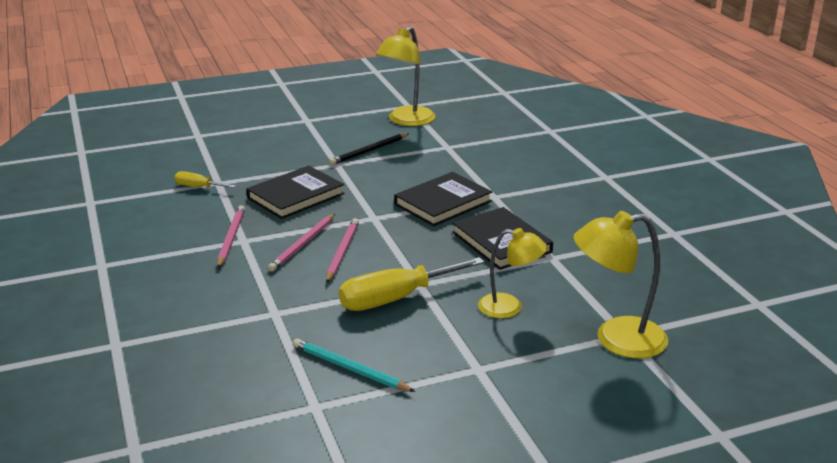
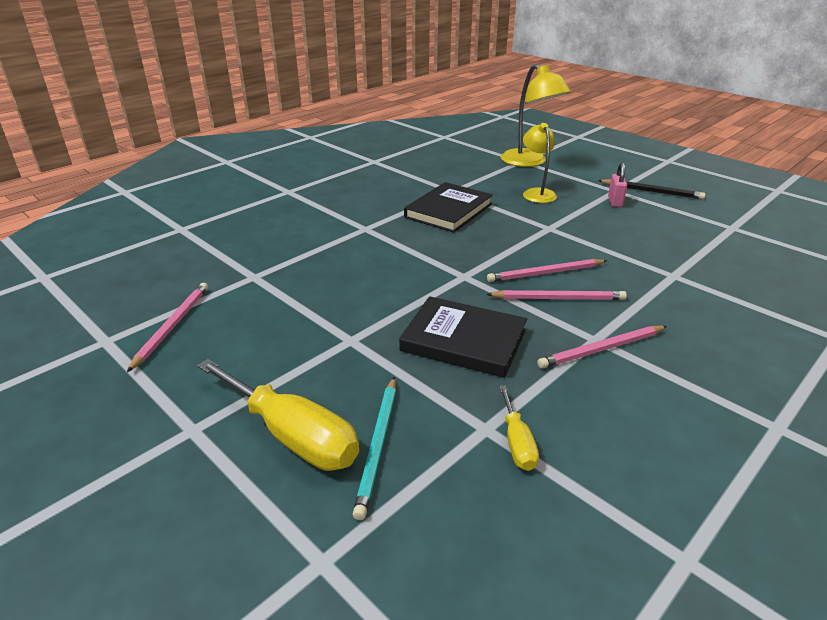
camera: 115 degrees left, 5 degrees up
(349, 368) = (681, 226): turquoise pencil -> turquoise pencil (378, 446)
(369, 151) = (295, 327): black pencil -> black pencil (652, 191)
(395, 299) = (581, 232): yellow screwdriver -> yellow screwdriver (292, 435)
(406, 121) = (172, 326): yellow lamp -> pink pencil
(443, 203) = (400, 248): black book -> none
(446, 352) = (615, 202): none -> pink padlock

